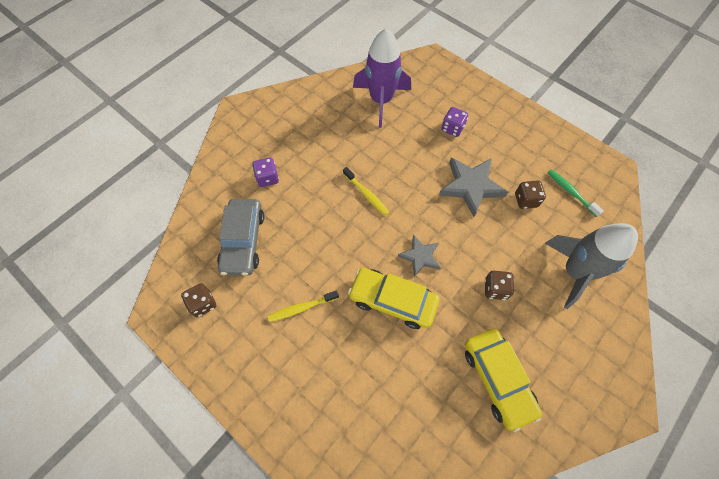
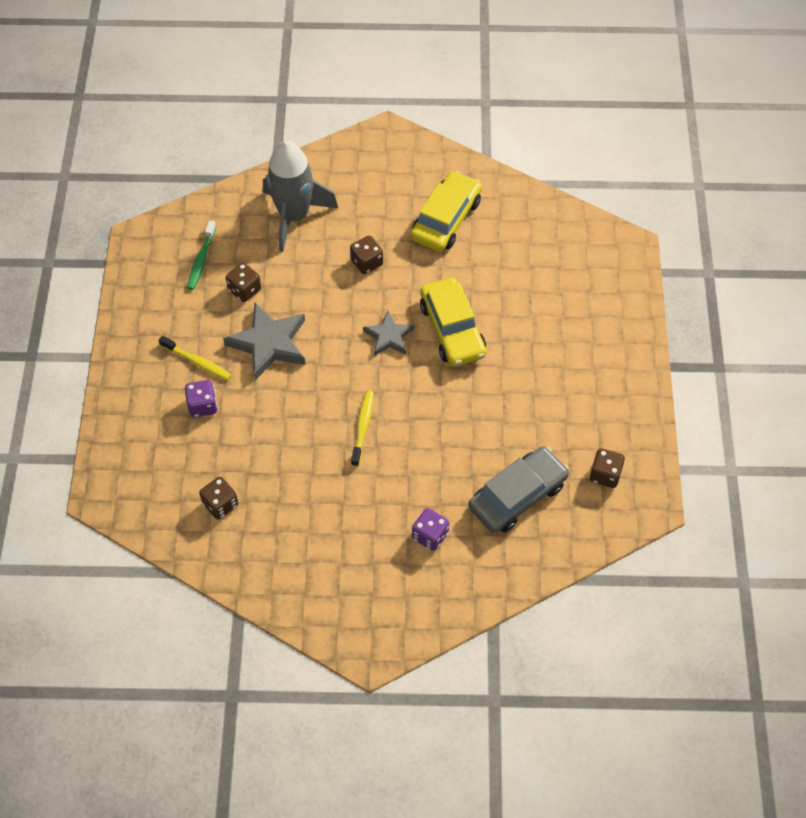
camera: 130 degrees left, 5 degrees down
(301, 308) = (528, 393): yellow toothbrush -> yellow toothbrush (197, 362)
(381, 100) = (220, 504): purple rocket -> brown dice

